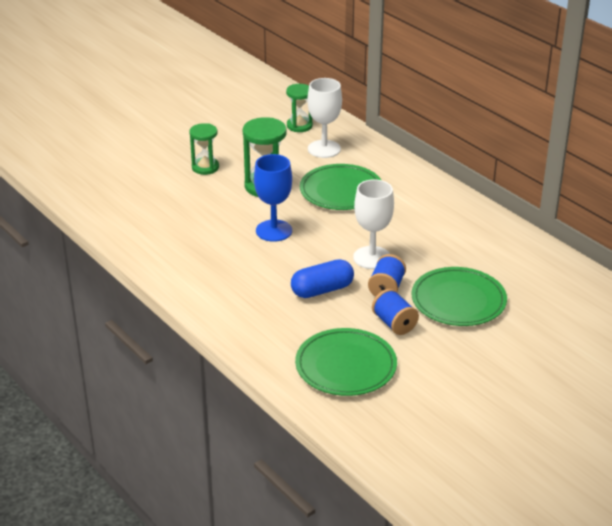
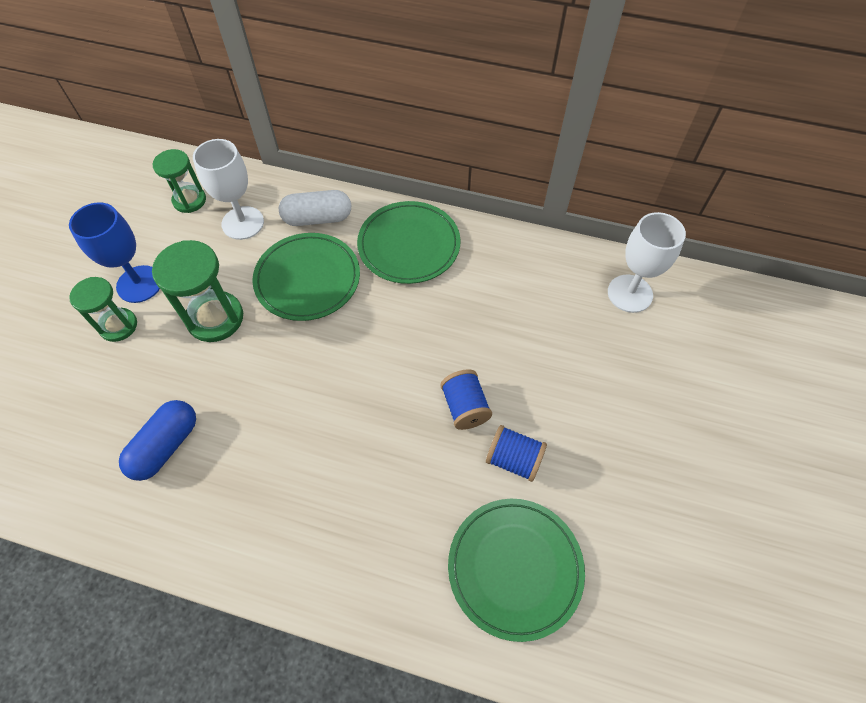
camera: 35 degrees left, 25 degrees up
(274, 231) = (275, 387): blue goblet -> blue goblet (139, 284)
(322, 290) = (399, 454): blue capsule -> blue capsule (166, 446)
(372, 258) = (415, 367): white goblet -> white goblet (630, 293)
(376, 165) = (317, 218): none -> white capsule
(458, 300) = (549, 379): green plate -> green plate (409, 245)

